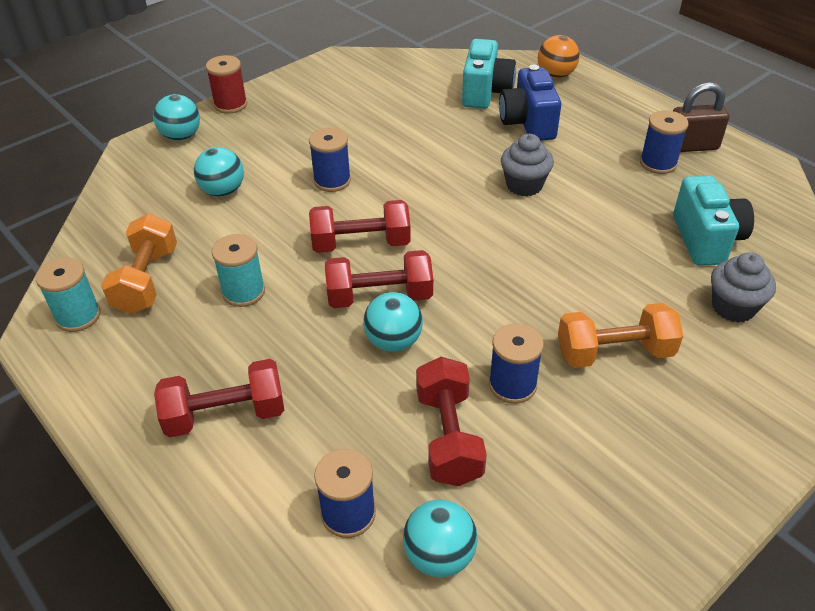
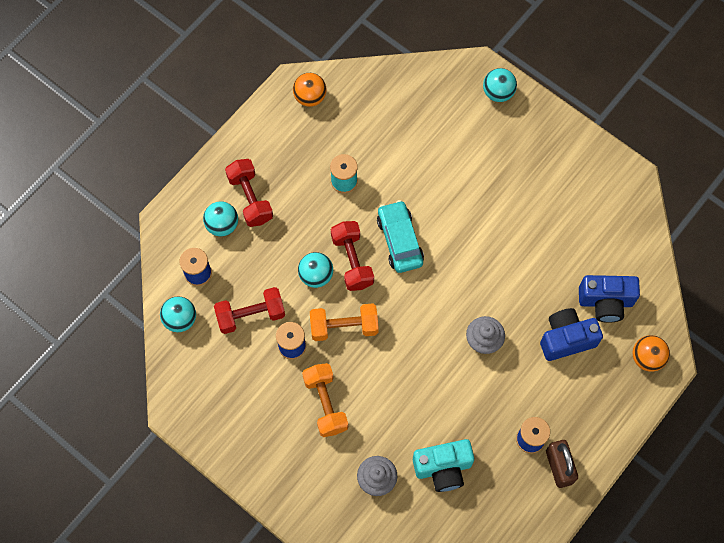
camera: 80 degrees right, 25 degrees up
(78, 316) = (310, 97): turquoise spool -> orange ball
(146, 280) = (345, 123): orange dumbbell -> orange dumbbell (344, 327)
(223, 191) = (439, 140): turquoise ball -> turquoise ball (222, 225)
(230, 105) = (546, 114): red spool -> none
(332, 181) = (464, 208): blue spool -> none
(361, 244) = (400, 240): red dumbbell -> turquoise car
(485, 92) = (605, 302): turquoise camera -> blue camera

